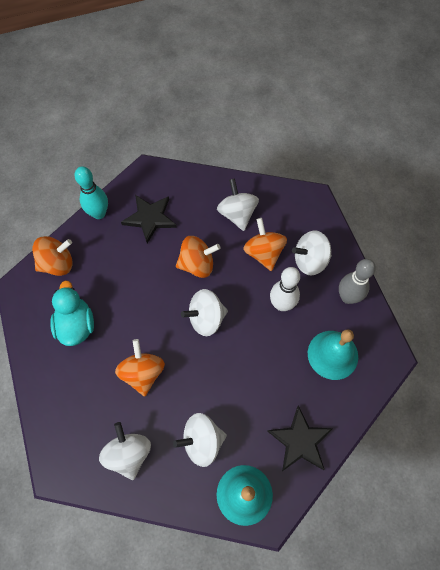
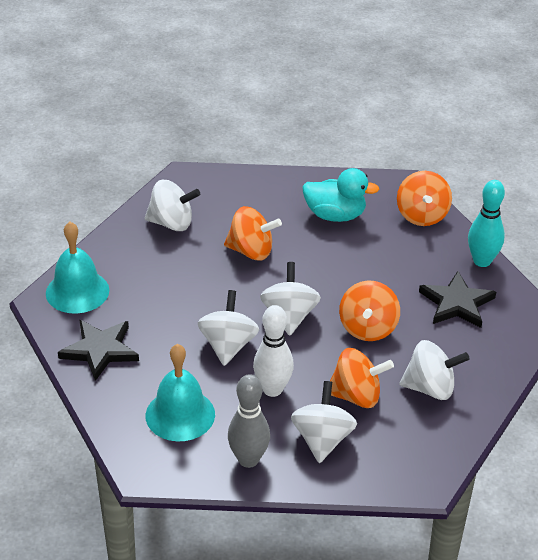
camera: 110 degrees right, 25 degrees down
(202, 441) = (150, 276): white spinning top -> white spinning top (228, 346)

